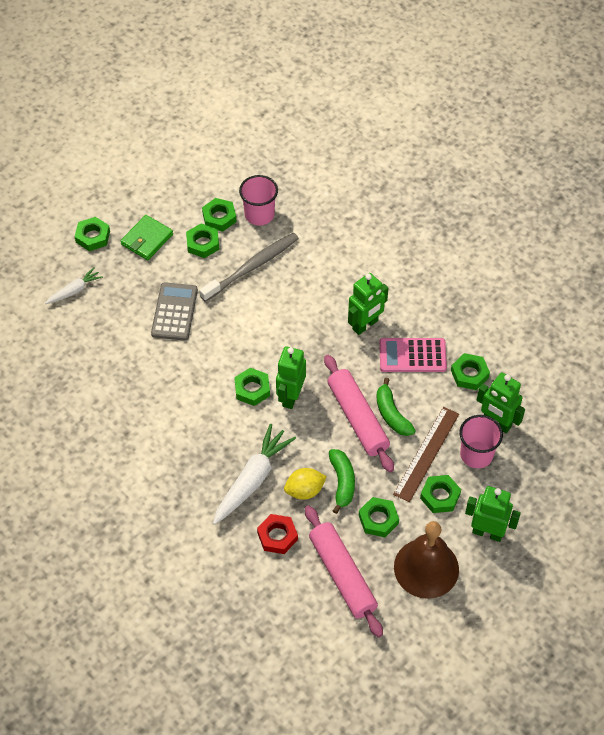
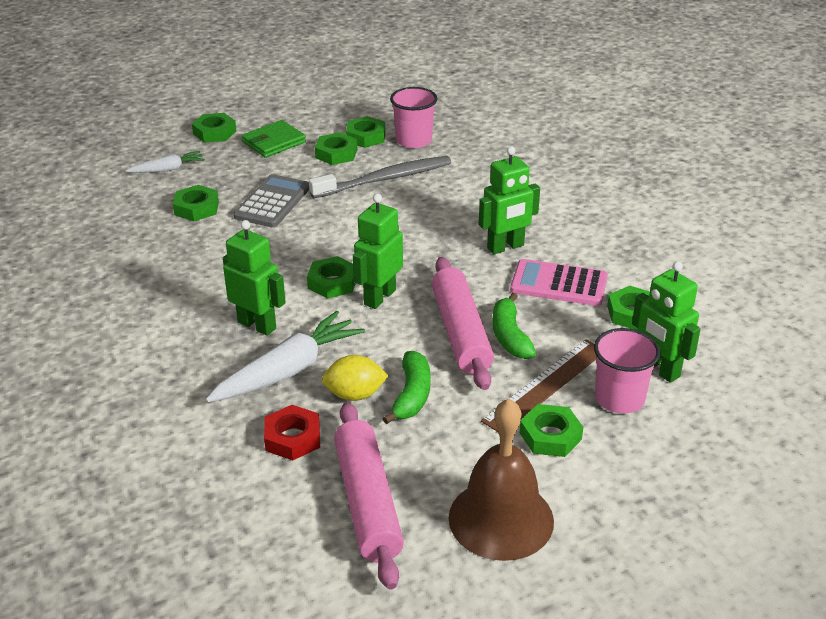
camera: 15 degrees right, 20 degrees down
(378, 519) = (448, 446): green nut -> green nut (196, 208)
(487, 532) = (612, 493): green robot -> green robot (257, 325)

